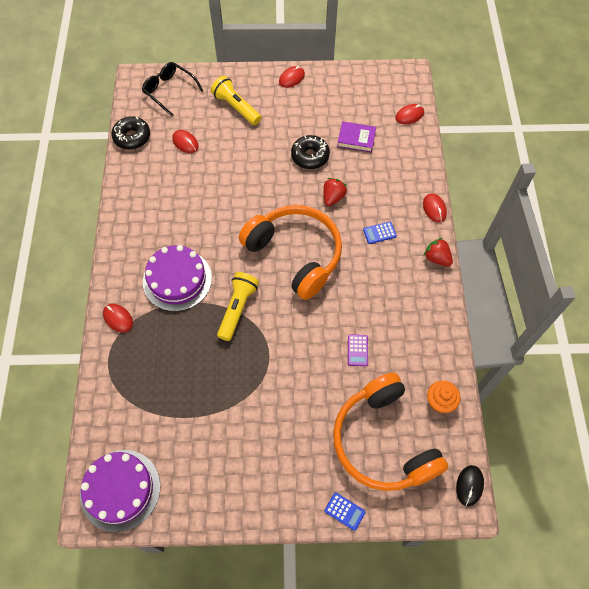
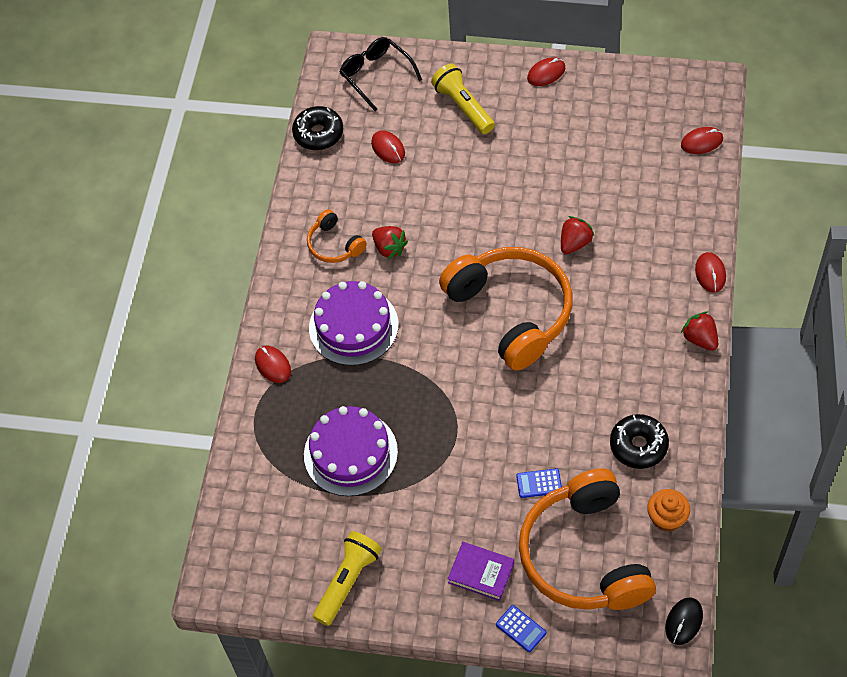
camera: 15 degrees right, 5 degrees down
(120, 490) = (252, 566): purple cake -> purple cake (350, 453)
(154, 218) = (334, 245): none -> orange headphones
(196, 216) = (389, 248): none -> red strawberry
(237, 309) = (425, 372): yellow flashlight -> yellow flashlight (347, 582)
(310, 156) = (553, 184): black donut -> black donut (638, 446)
(356, 139) = (621, 167): purple book -> purple book (481, 573)
(357, 350) = (572, 442): purple calculator -> none
(379, 233) = (629, 297): blue calculator -> blue calculator (539, 483)

